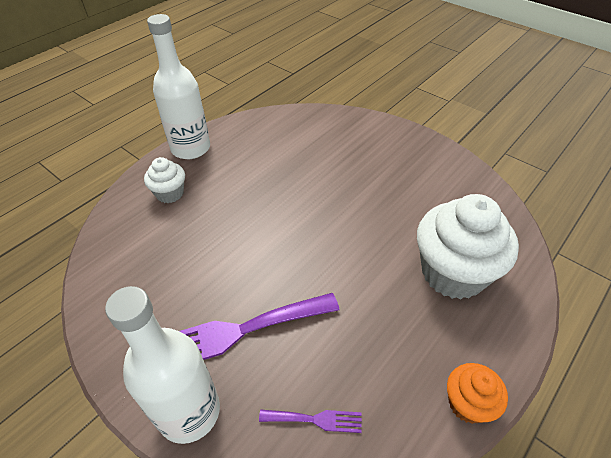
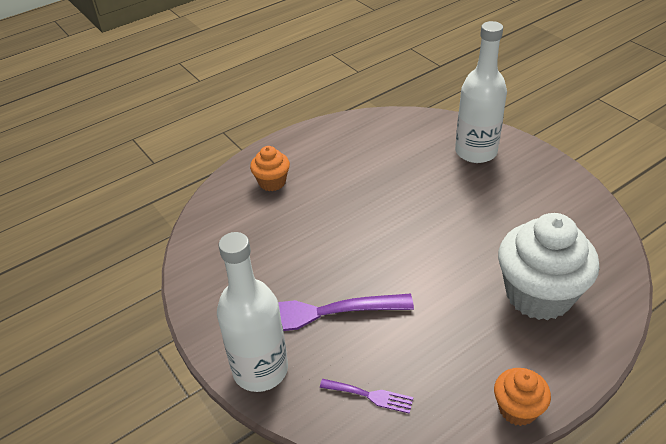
camera: 15 degrees right, 5 degrees down
(170, 193) = (272, 182): white cupcake -> orange cupcake
(191, 148) = (299, 141): white bottle -> white bottle (476, 152)

